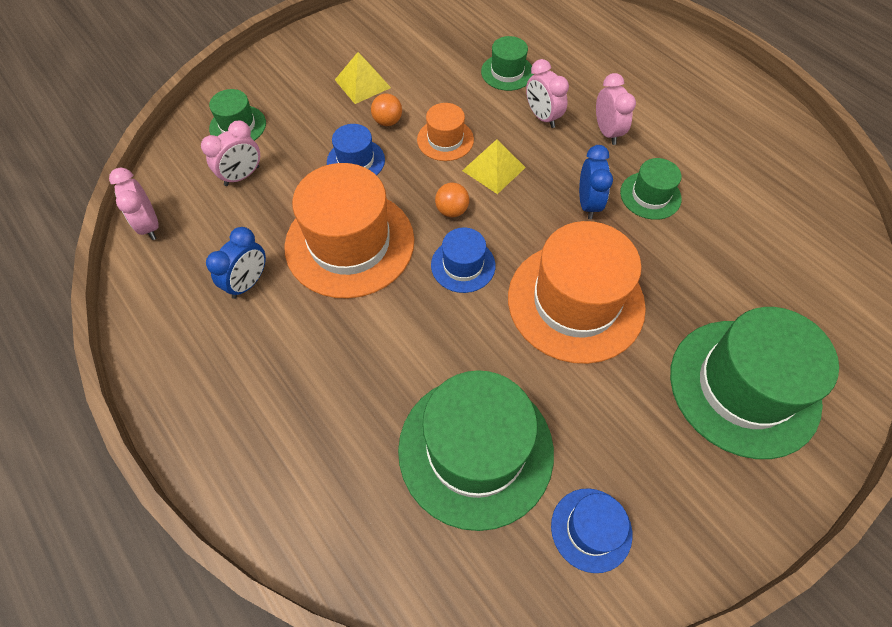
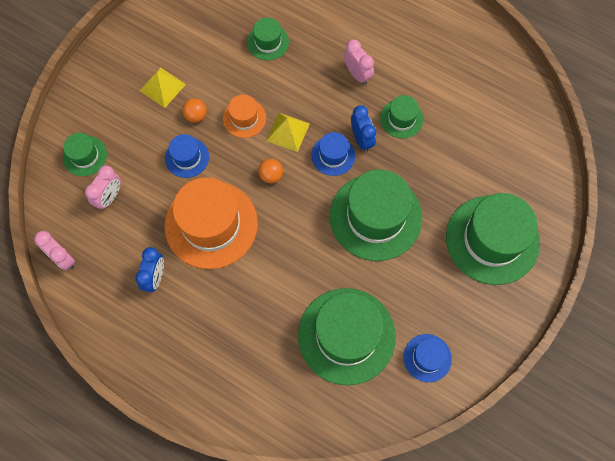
camera: 20 degrees left, 10 degrees up
(463, 265) = (294, 215): blue hat -> blue hat (333, 155)
(542, 117) = (307, 76): pink clock -> none
(575, 302) = (375, 217): orange hat -> green hat

